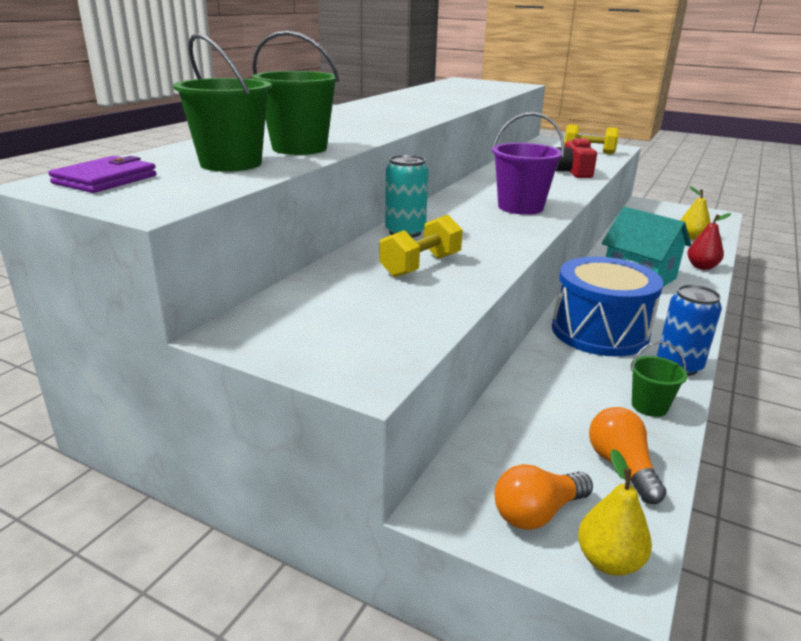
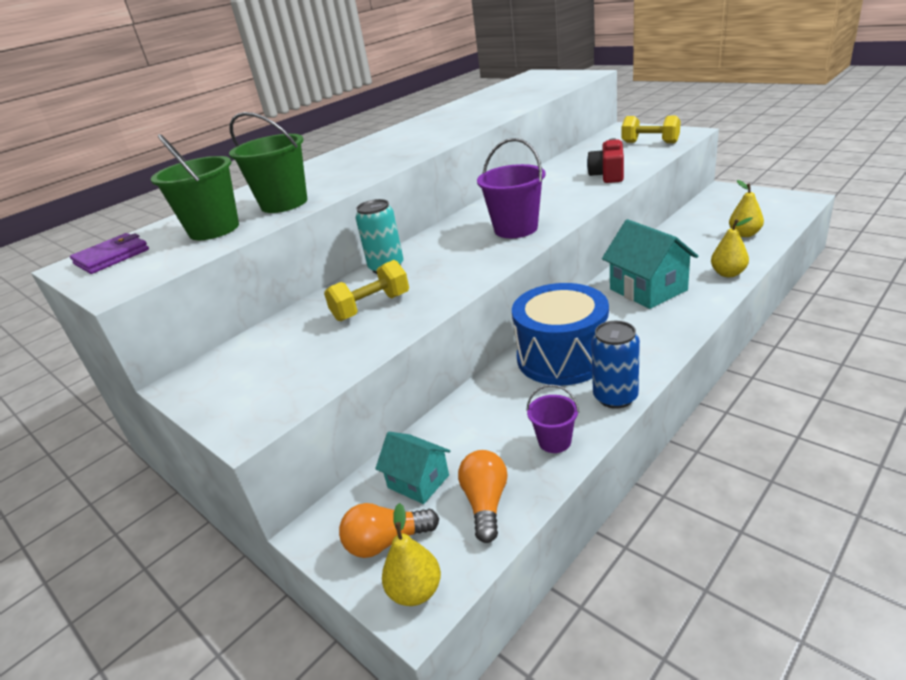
camera: 20 degrees right, 5 degrees up
(530, 450) = (418, 481): none -> turquoise house
(649, 406) = (554, 441): green bucket -> purple bucket
(701, 267) = (728, 273): red pear -> yellow pear

